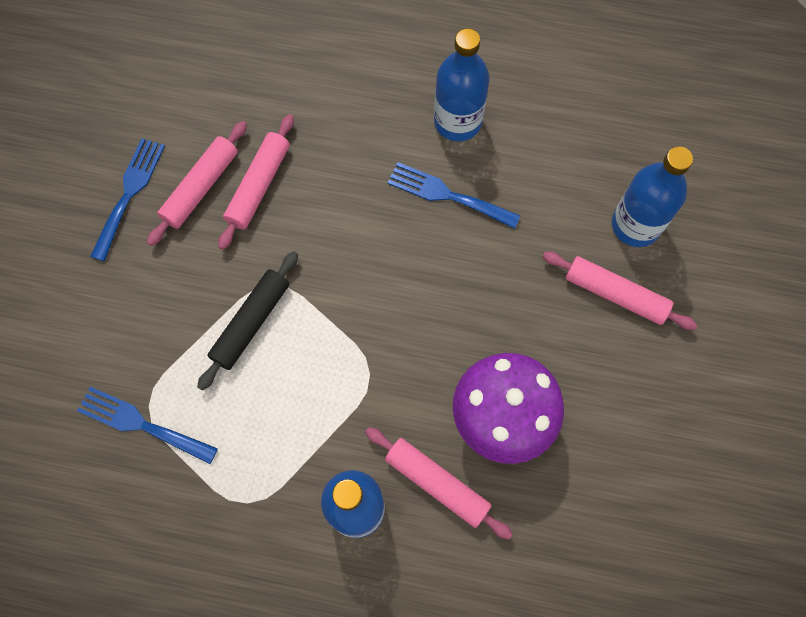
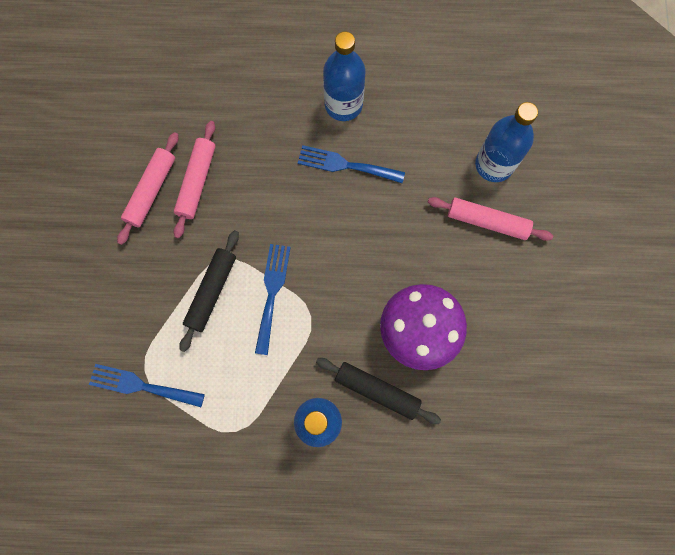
camera: 10 degrees left, 5 degrees up
(129, 193) = (95, 205): blue fork -> blue fork (272, 292)
(437, 483) = (377, 390): pink rolling pin -> black rolling pin

